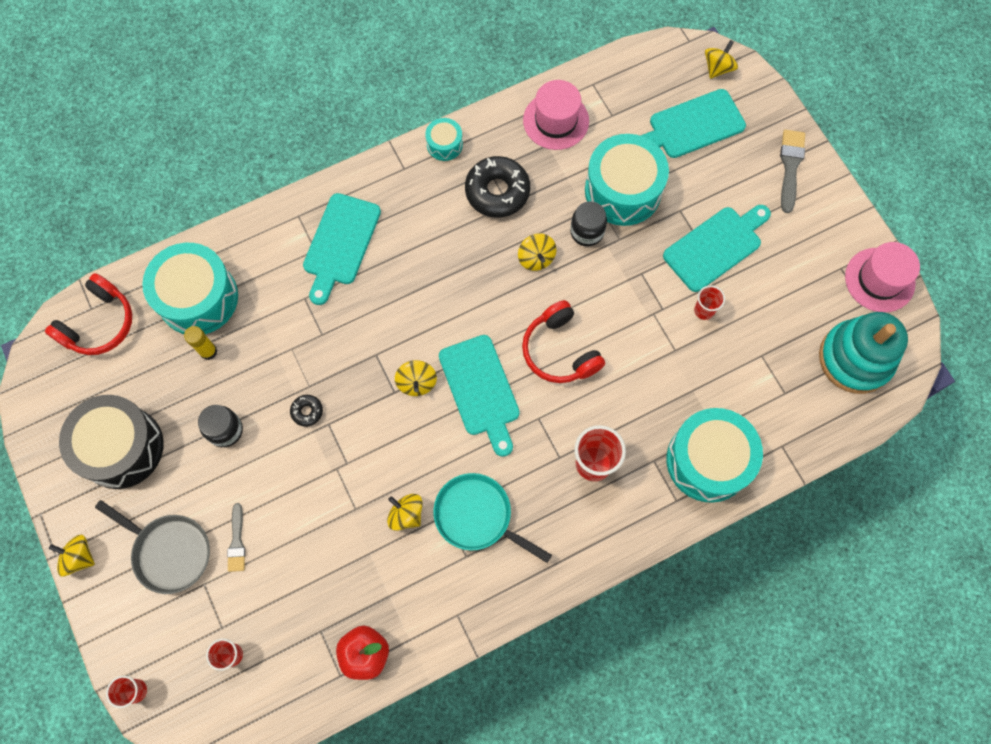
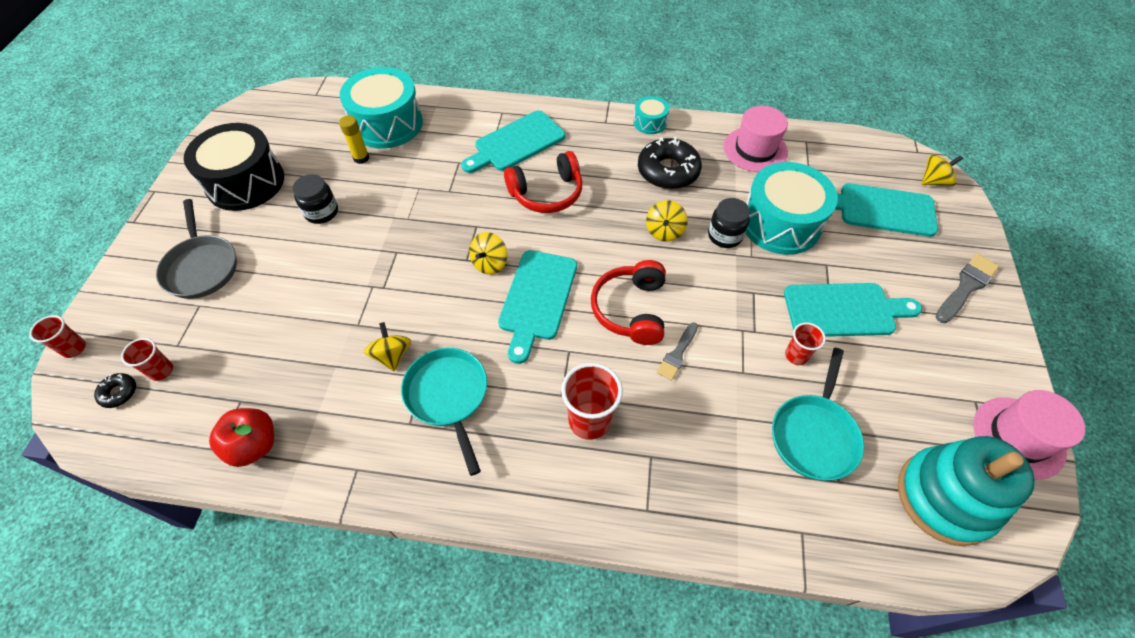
camera: 35 degrees right, 15 degrees down
(79, 557) = (145, 232): yellow spinning top -> none
(99, 323) = (311, 105): red headphones -> red headphones (547, 193)
(237, 542) = (251, 291): grey brush -> grey brush (677, 354)
(307, 411) = (389, 234): black donut -> black donut (119, 393)
(708, 460) = (708, 493): turquoise drum -> none
(751, 368) = (814, 434): none -> turquoise pan

